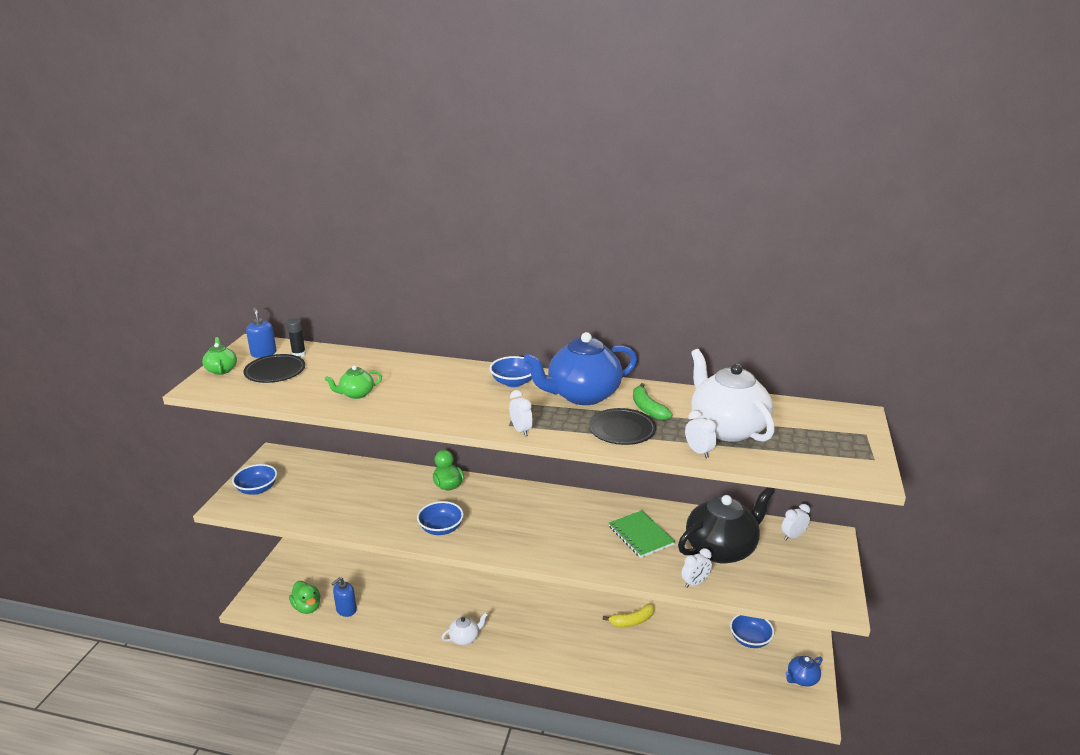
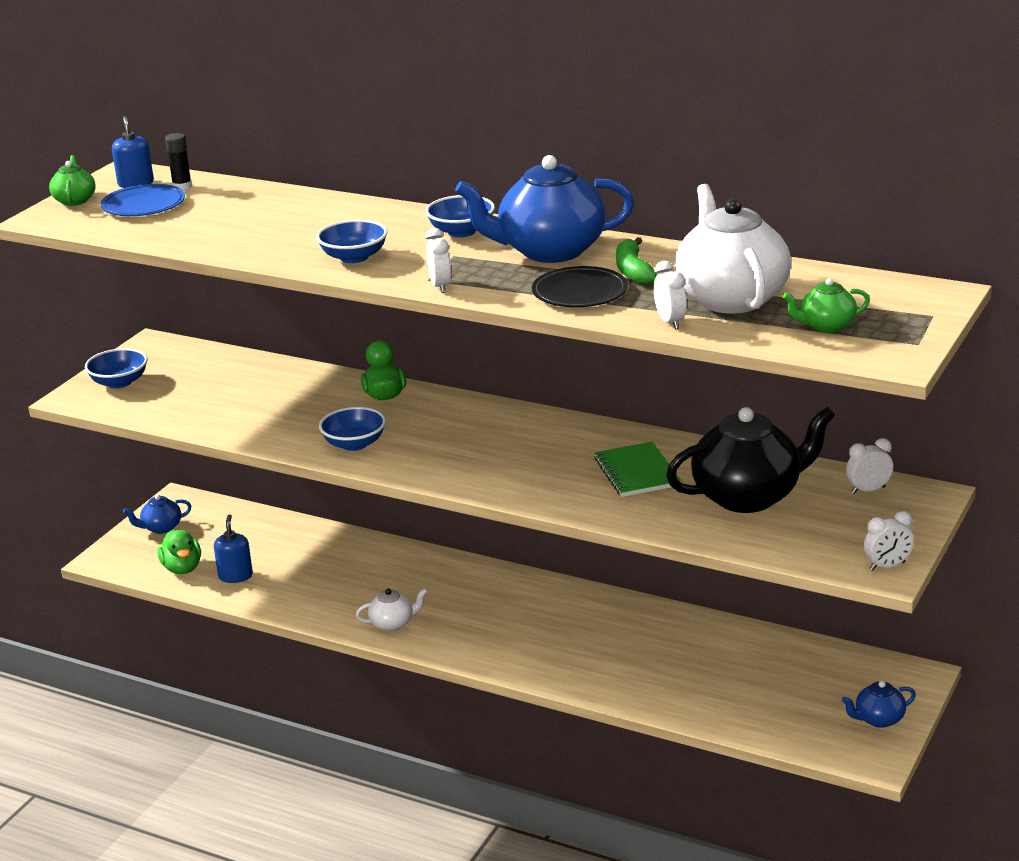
camera: 15 degrees right, 0 degrees up
(275, 371) = (143, 205): black plate -> blue plate
(285, 574) = (161, 528): none -> blue teapot
(346, 609) = (235, 576): blue soap dispenser -> blue soap dispenser turned 120 degrees clockwise
(356, 394) = (240, 235): green teapot -> green teapot (826, 326)
(632, 621) = (649, 627): yellow banana -> none
(695, 583) = (685, 531): white clock -> white clock (887, 566)
(750, 639) = (822, 666): blue bowl -> blue bowl (354, 257)

